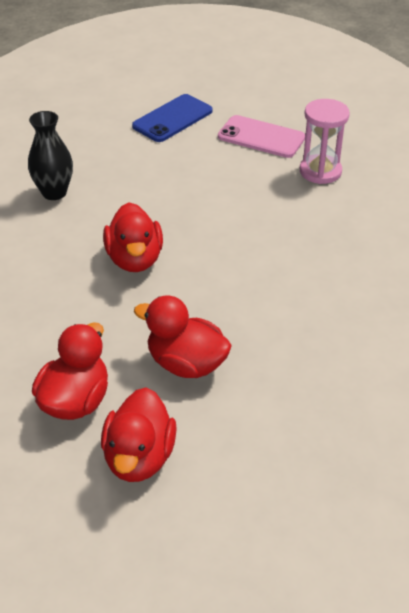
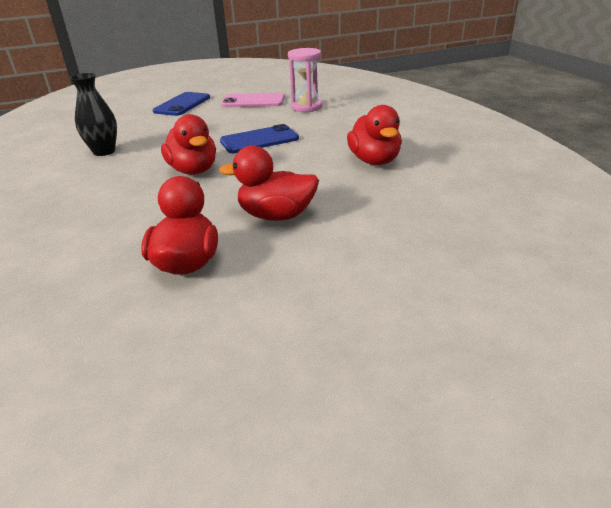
camera: 20 degrees left, 10 degrees down
(139, 457) = (274, 285): red duck -> red duck (374, 161)
(230, 224) = (259, 140): none -> blue phone

